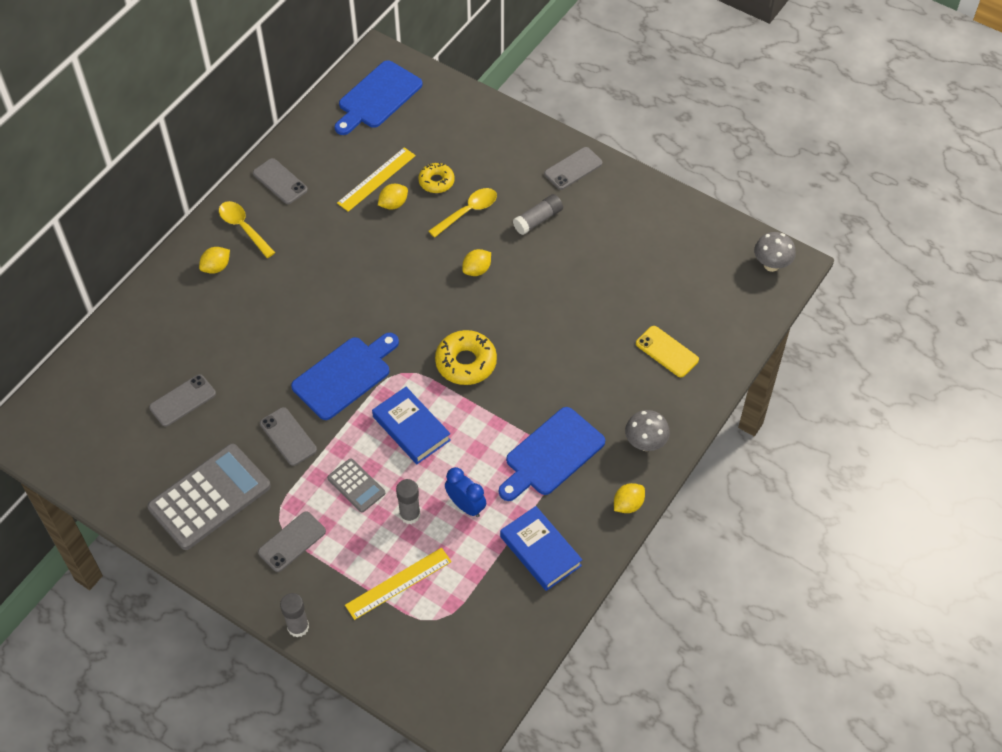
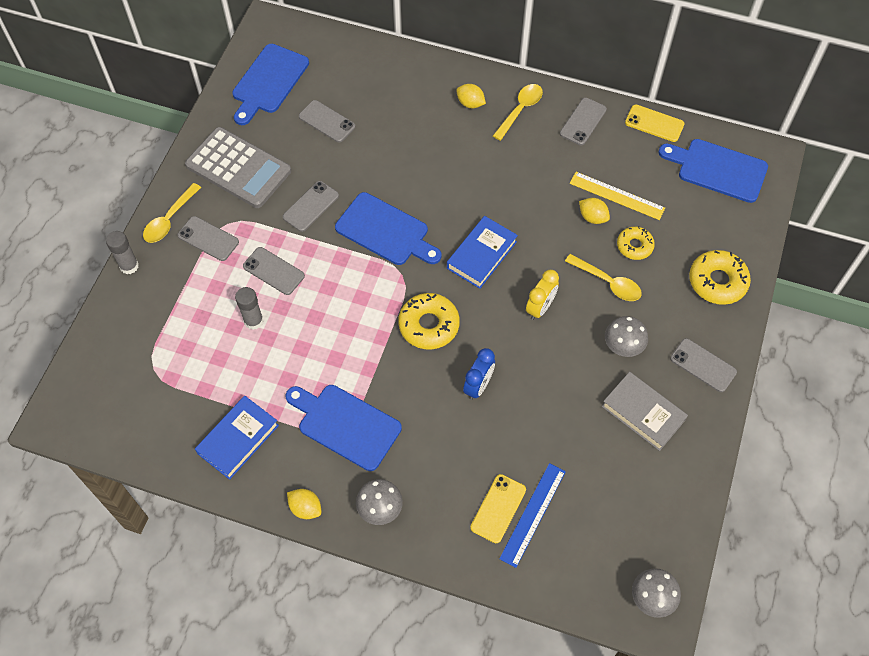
camera: 75 degrees right, 5 degrees up
(101, 447) = (268, 82): none -> blue cutting board
(251, 577) = (169, 220): none -> yellow spoon
(306, 128) = (654, 123): none -> yellow phone
(356, 486) = (273, 271): grey calculator -> grey phone
(398, 583) = (183, 330): yellow ruler -> none
(411, 428) = (344, 298): blue book -> blue book (481, 255)
(466, 506) = (272, 364): blue clock -> blue clock (478, 386)
(477, 270) = (540, 308): yellow lemon -> yellow clock
(494, 134) = (717, 281): none -> yellow donut
(538, 220) = (622, 347): grey glue stick -> grey mushroom
(606, 223) = (643, 413): none -> grey book
(678, 327) = (533, 514): none -> blue ruler

